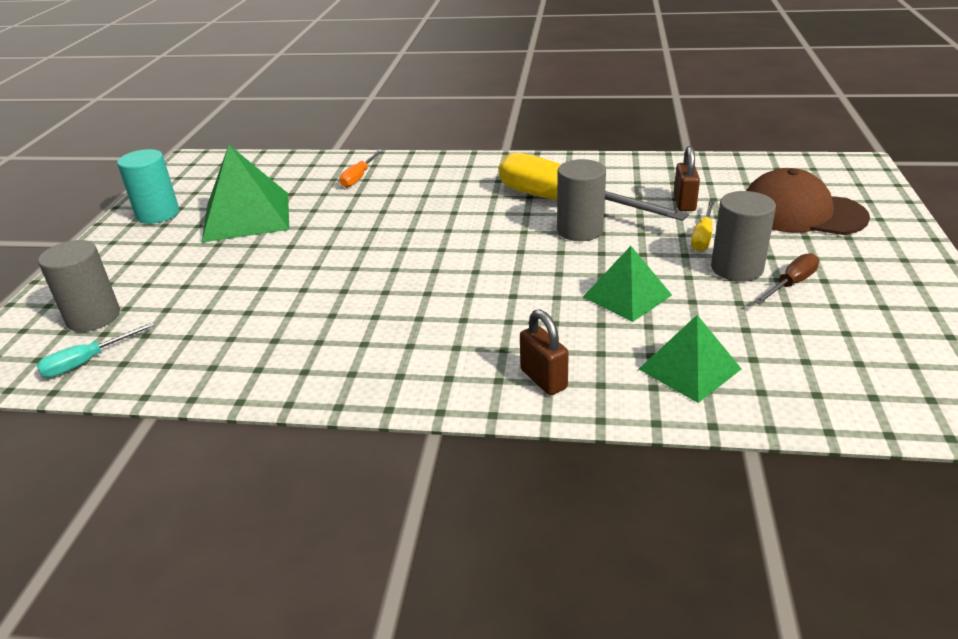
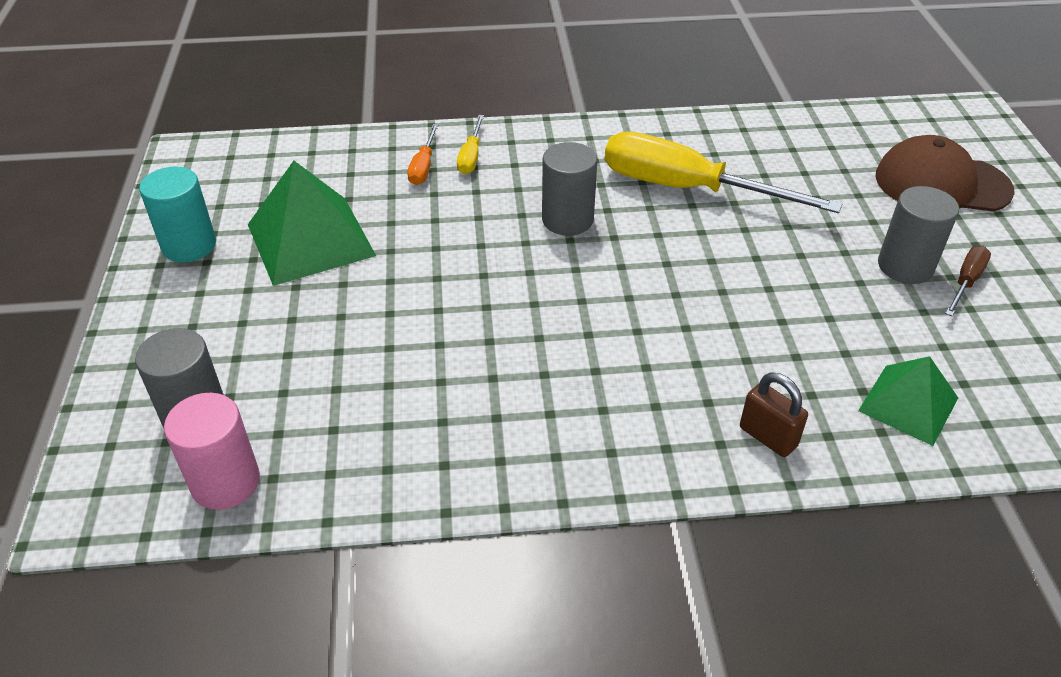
camera: 15 degrees left, 10 degrees up
(87, 362) = (225, 482): turquoise screwdriver -> pink cylinder
(580, 230) = (720, 228): grey cylinder -> grey cylinder (567, 220)
(627, 296) = (808, 315): green pyramid -> none
(684, 203) = (817, 179): brown padlock -> none
(702, 237) = (854, 226): yellow screwdriver -> yellow screwdriver (471, 157)

